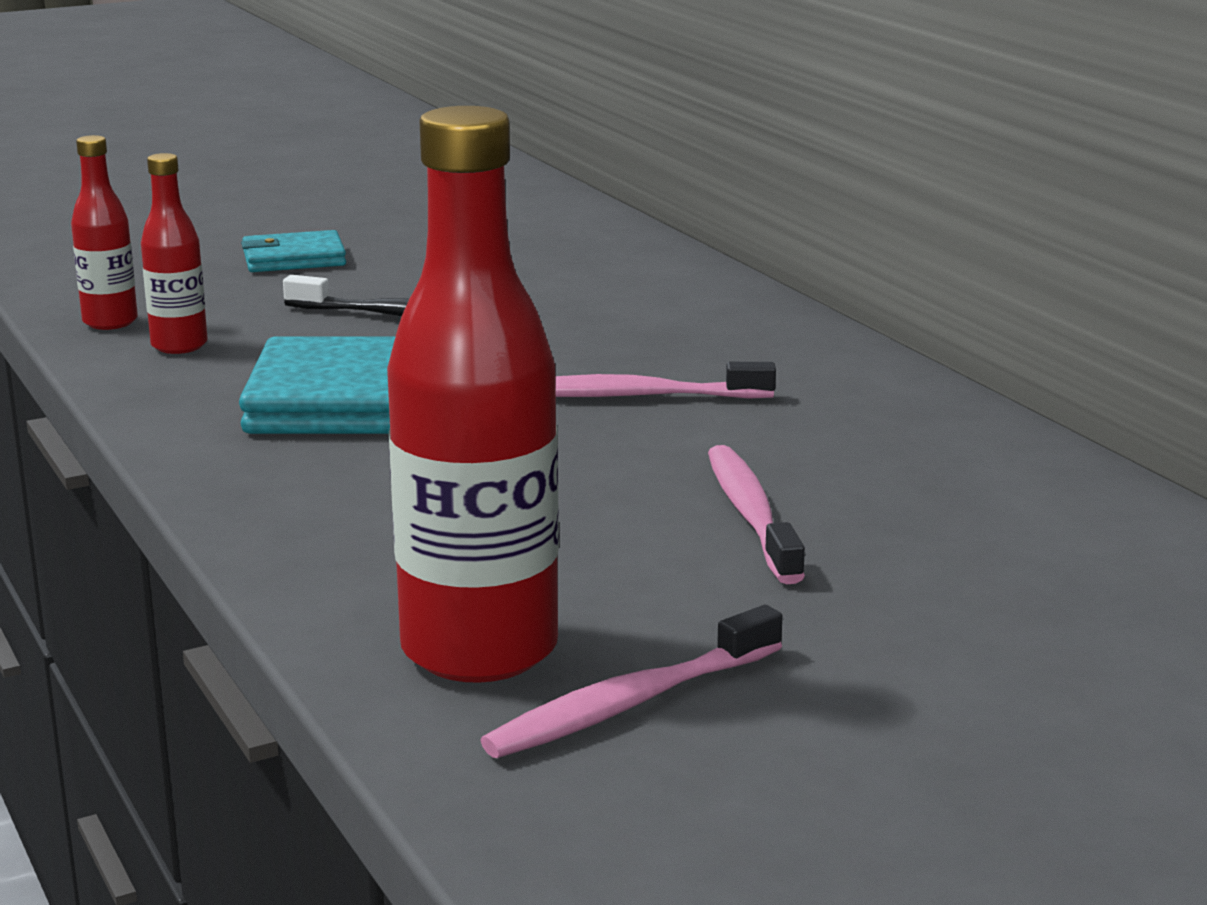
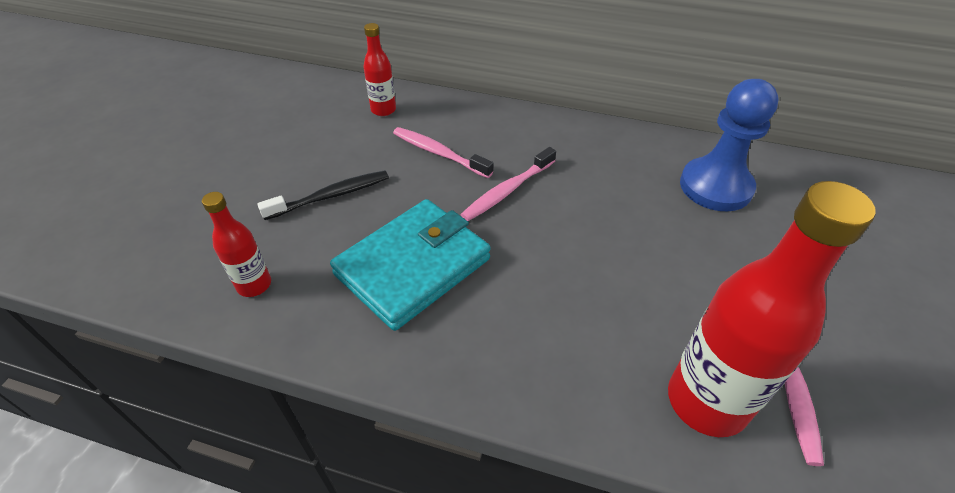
camera: 45 degrees left, 25 degrees up
(110, 322) = (184, 290): red bottle -> red bottle (383, 110)
(294, 258) = (210, 180): turquoise wallet -> none
(751, 515) = (651, 239): pink toothbrush -> pink toothbrush (439, 153)
(1003, 521) = (715, 187): none -> blue pawn

